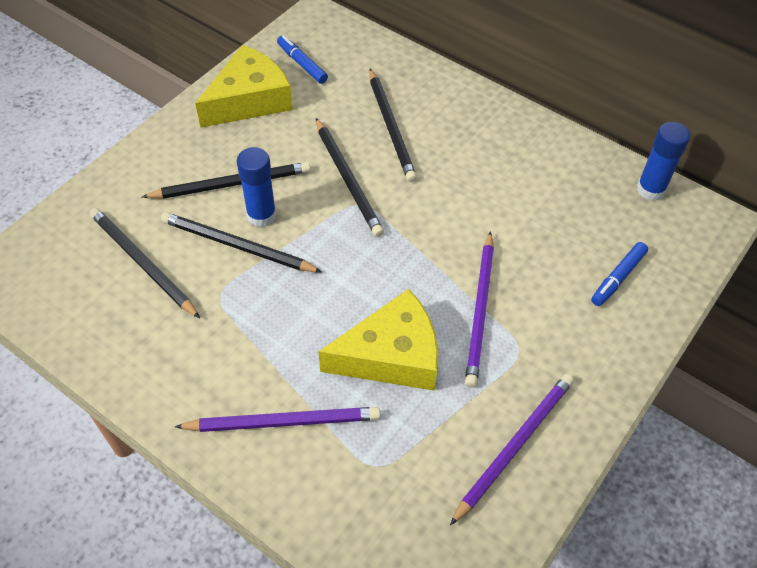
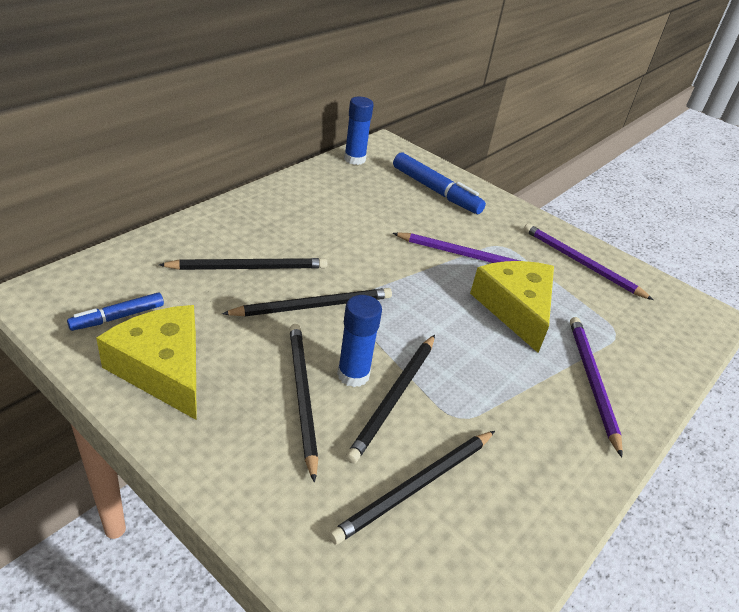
camera: 90 degrees left, 15 degrees down
(618, 278) = (435, 191): blue marker -> blue marker, size x1.68

